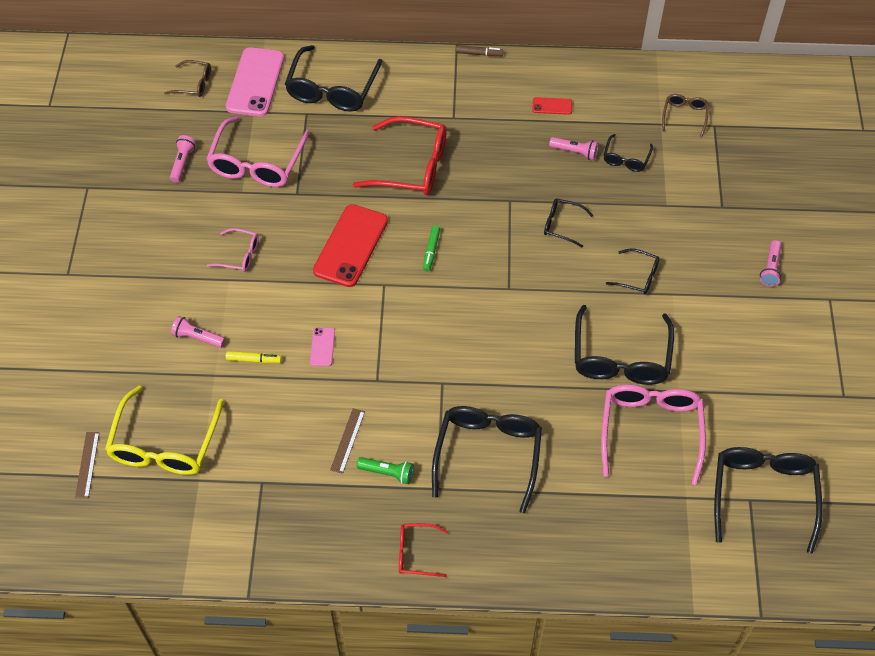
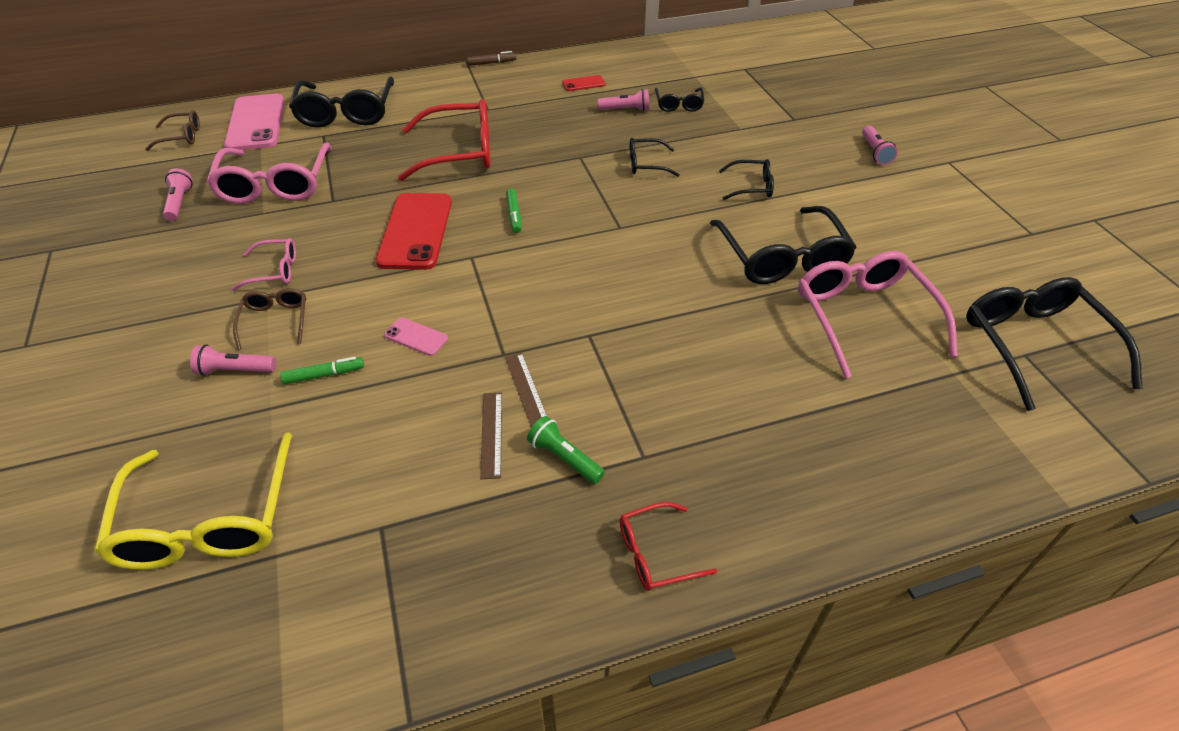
camera: 20 degrees left, 10 degrees down
(87, 464) = (73, 591): brown ruler -> brown ruler (526, 390)
(254, 360) = (324, 375): yellow marker -> green marker
(322, 347) = (416, 337): pink phone -> pink phone turned 45 degrees counterclockwise
(387, 473) = (564, 458): green flashlight -> green flashlight turned 135 degrees counterclockwise
(488, 455) = (688, 397): black glasses -> none
(684, 116) = (713, 68): brown glasses -> brown glasses (275, 321)

